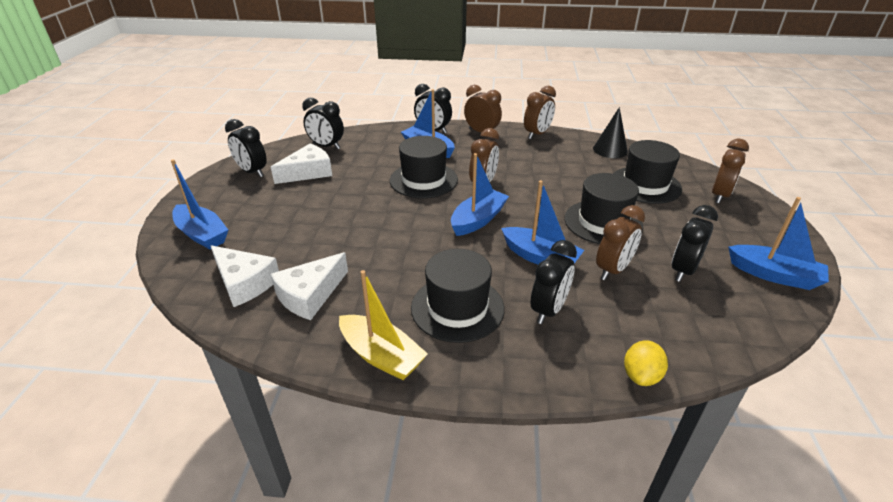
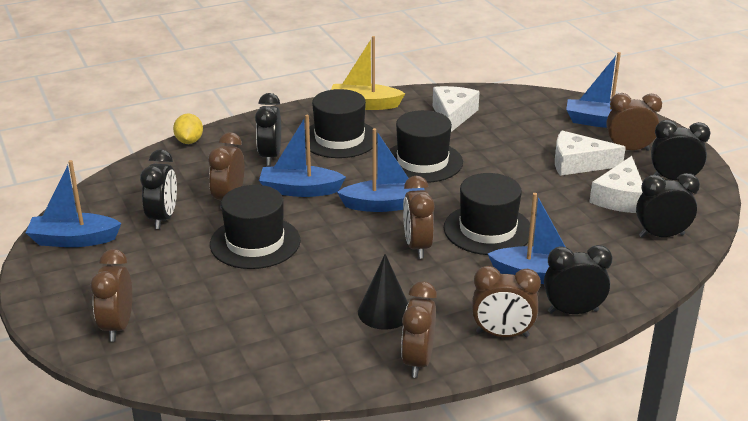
camera: 150 degrees right, 5 degrees down
(234, 202) = (629, 149): none -> brown clock
(245, 283) = (509, 108): white cheese -> white cheese (578, 163)
(478, 220) = (384, 205): blue boat -> blue boat turned 105 degrees counterclockwise
(610, 150) = (288, 366): black cone -> black cone (384, 312)
(645, 185) = (219, 312): black hat -> black hat (422, 162)

